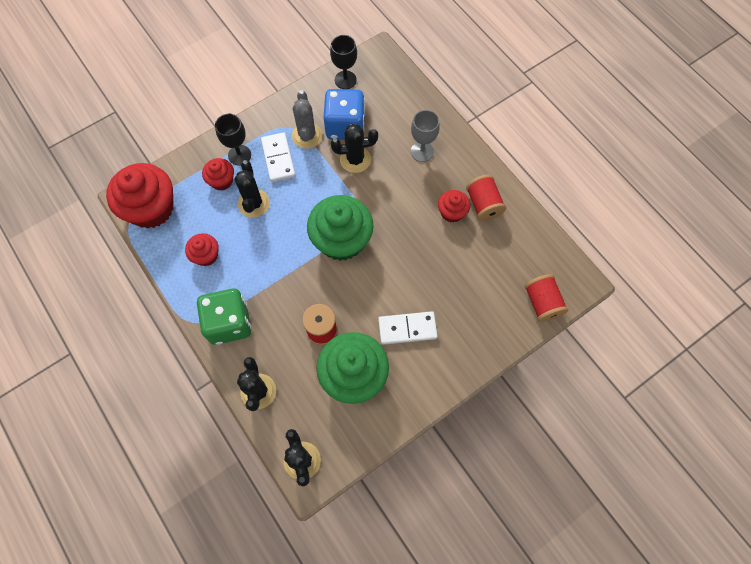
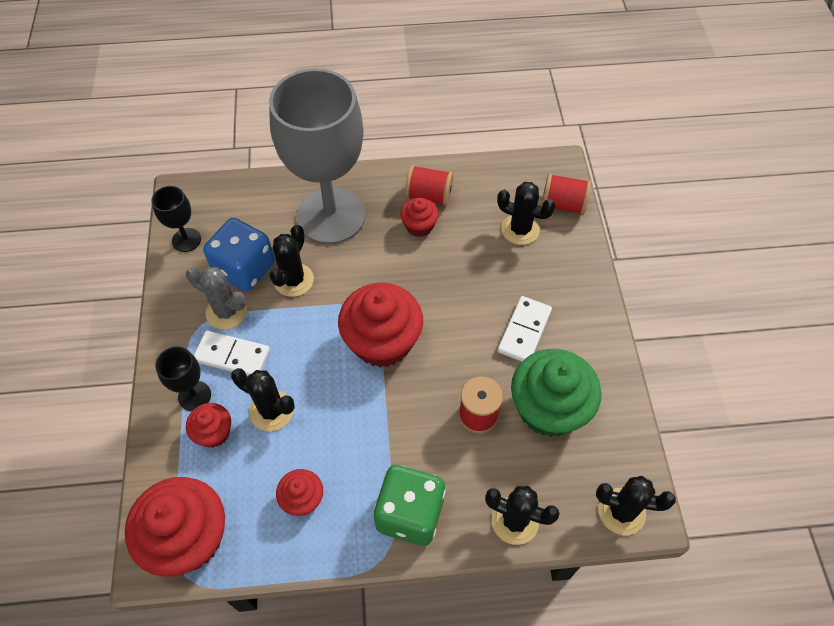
camera: 60 degrees left, 10 degrees down
(341, 240) = (382, 341): green cupcake -> red cupcake
(422, 151) = (331, 216): grey goblet -> grey goblet, size x2.42
(496, 283) = (520, 229): none -> black cactus

